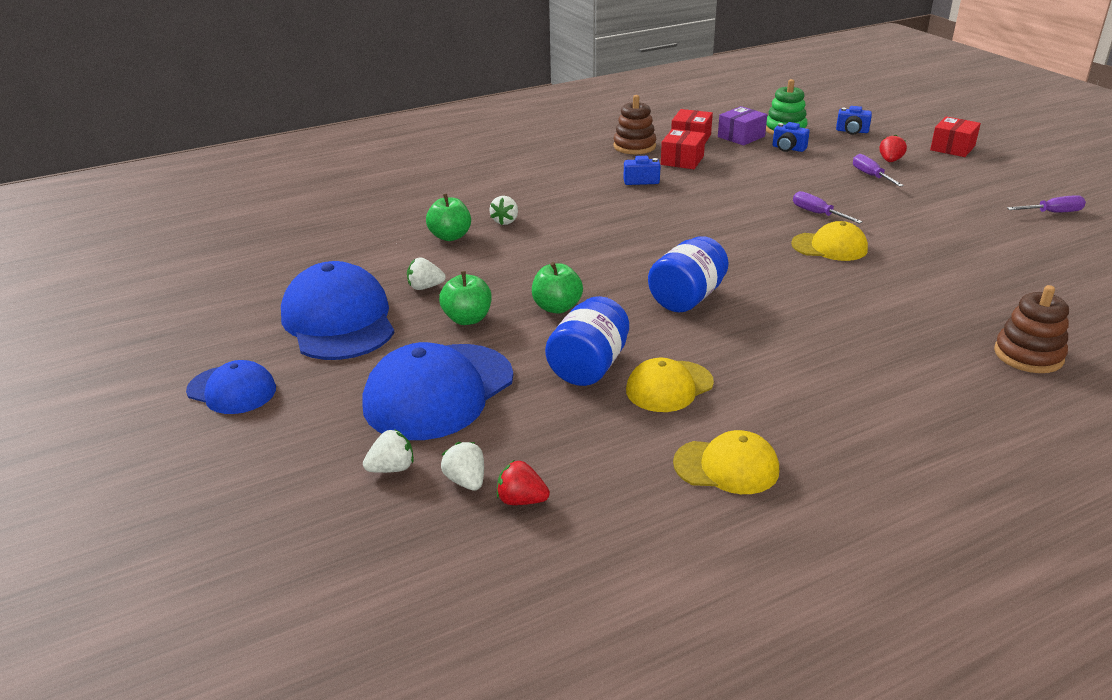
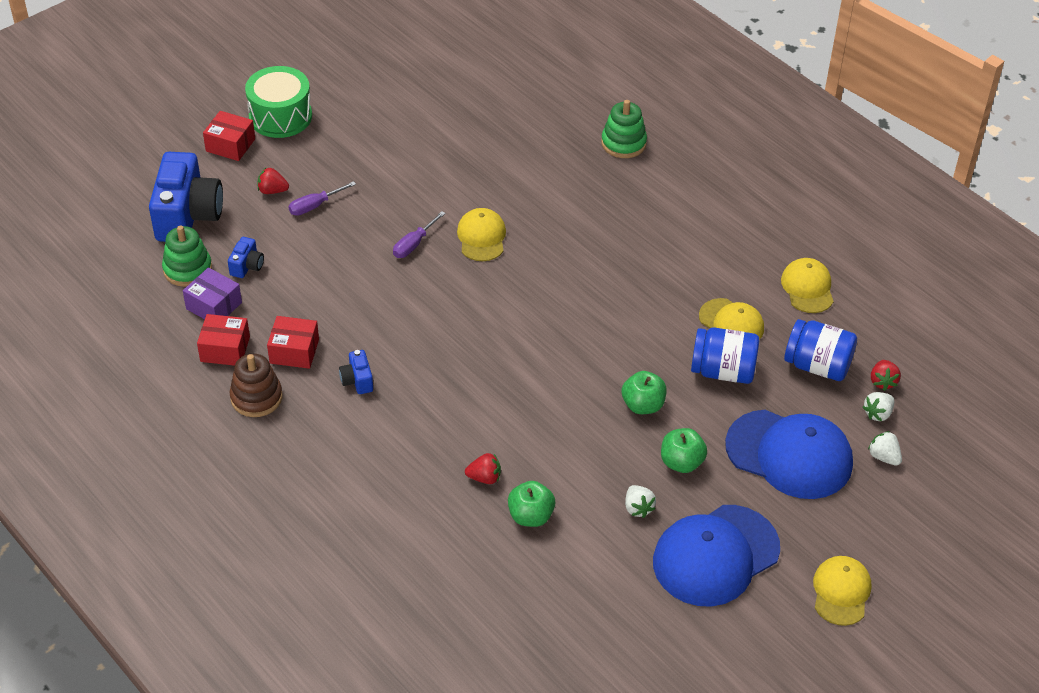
camera: 105 degrees left, 15 degrees up
(232, 390) = (841, 592): blue cap -> yellow cap
(505, 221) = (484, 478): white strawberry -> red strawberry
(687, 298) = (600, 323): blue jar -> blue jar (817, 366)
(852, 131) = (188, 215): blue camera -> blue camera, size x2.27
(1004, 168) = (280, 116): none -> green drum
(1028, 355) = (623, 143): brown stacking toy -> green stacking toy
(1052, 213) = (380, 100): purple screwdriver -> none

